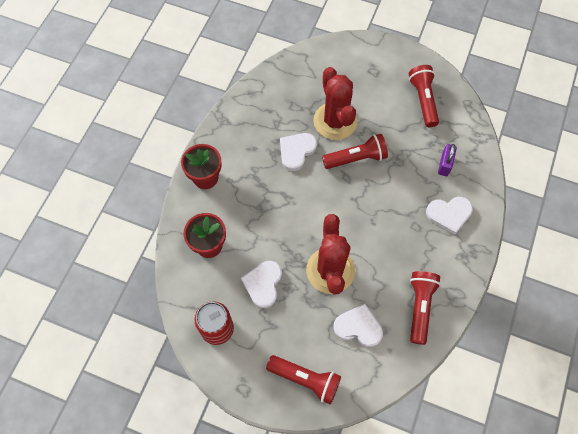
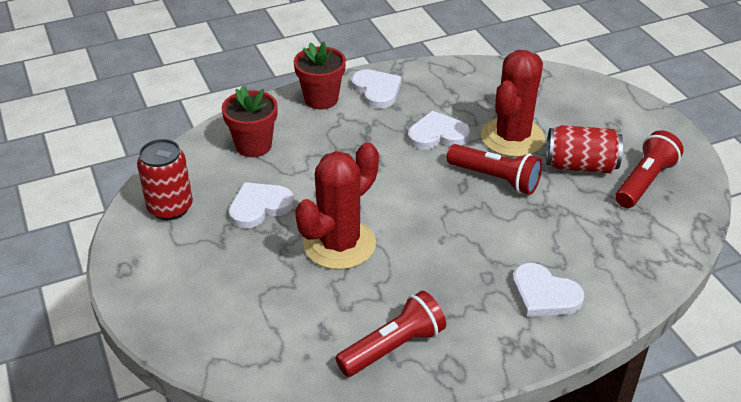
camera: 45 degrees right, 25 degrees down
(305, 379) = (188, 308): red flashlight -> none
(358, 327) = (302, 310): white heart -> white heart (377, 90)
(385, 114) = (580, 166): none -> red can
(444, 165) = (598, 249): purple padlock -> none

